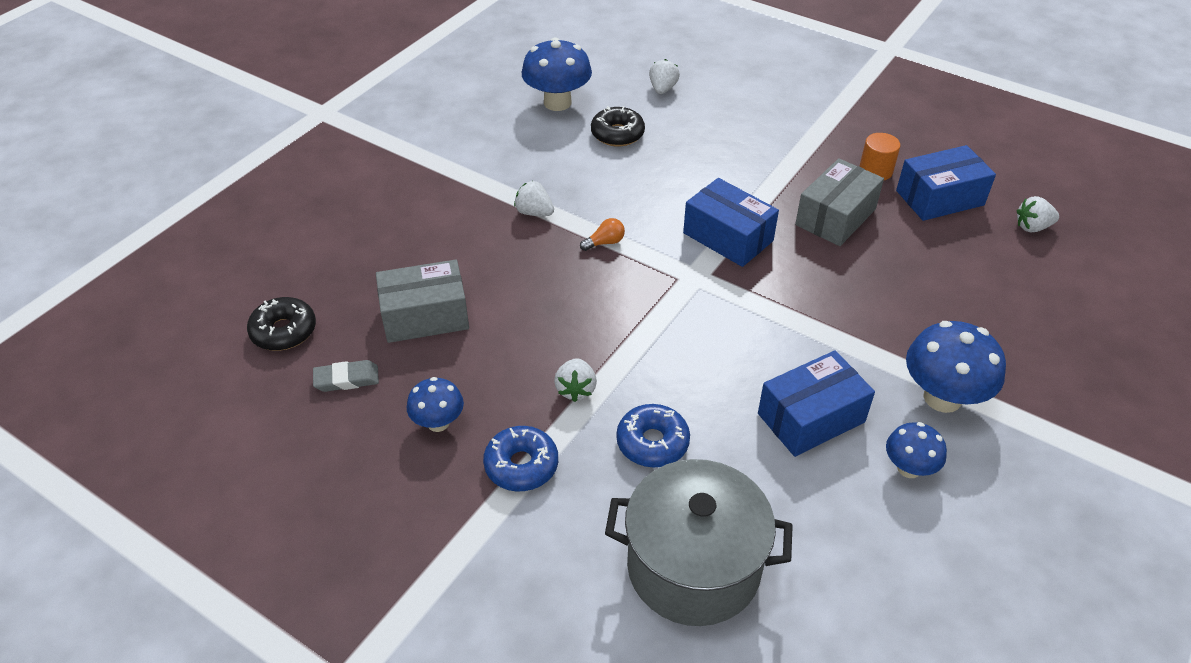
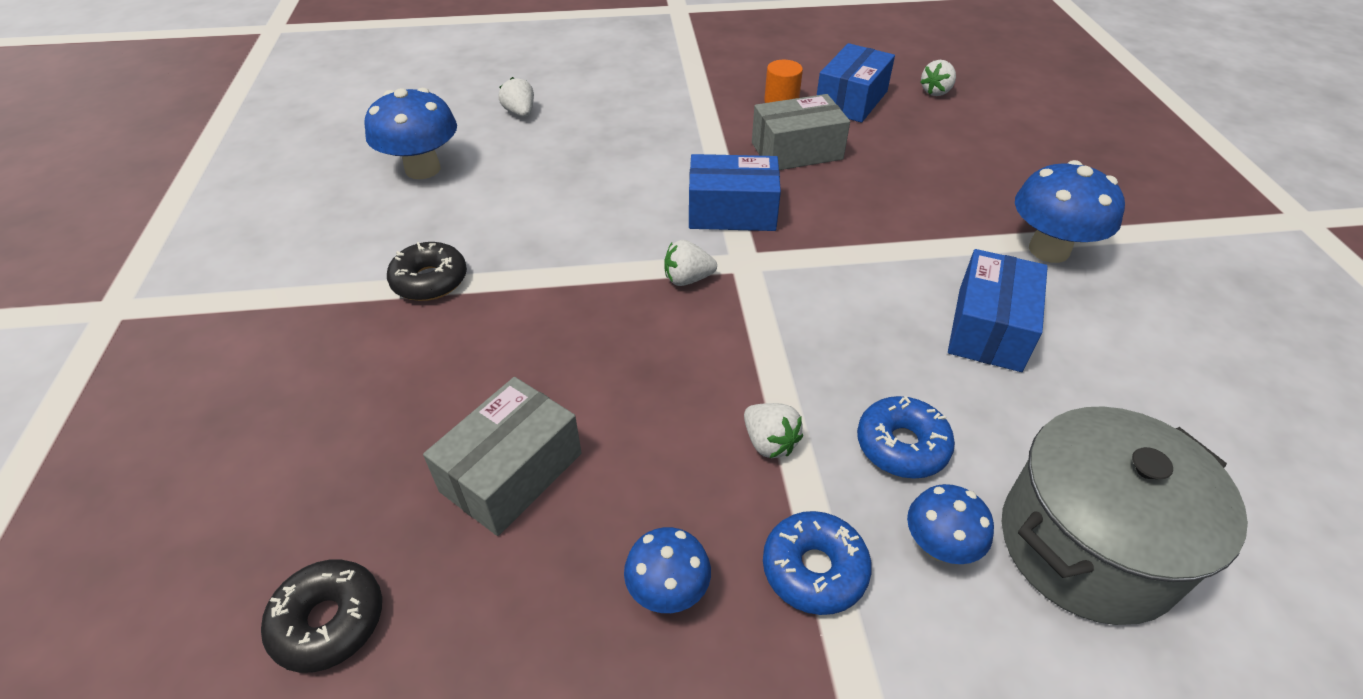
camera: 40 degrees left, 0 degrees up
(346, 379) = (491, 623): grey eraser -> none
(534, 212) = (517, 286): white strawberry -> white strawberry (687, 279)
(605, 242) = (625, 277): orange light bulb -> none
(617, 134) = (521, 171): black donut -> black donut (430, 281)
(835, 217) = (796, 151): grey box -> grey box turned 75 degrees clockwise
(909, 468) = (1104, 322): blue mushroom -> blue mushroom (939, 546)

